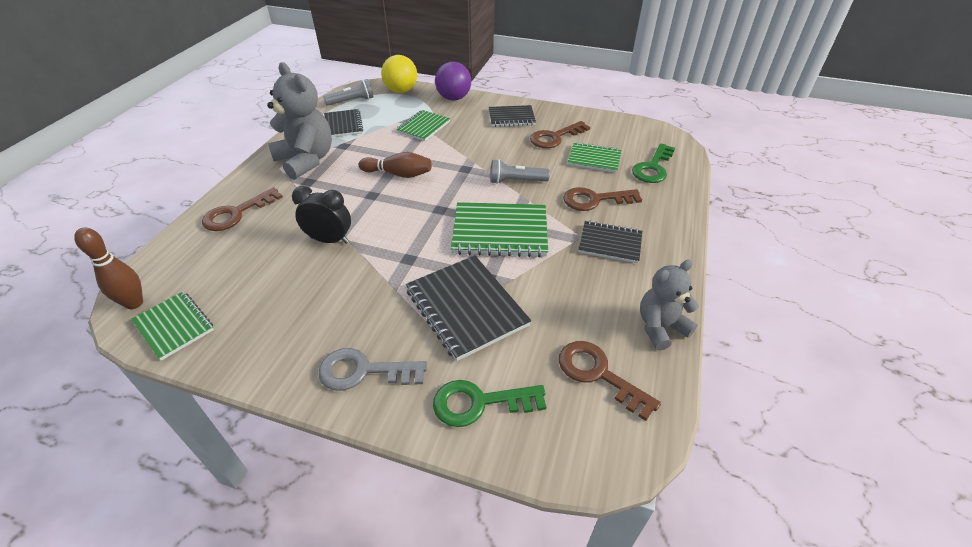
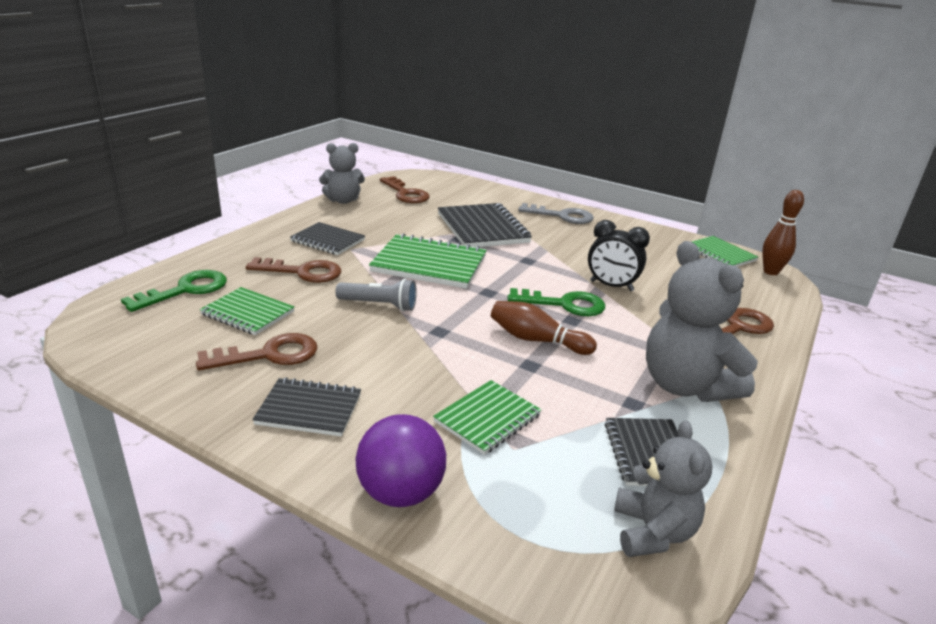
camera: 170 degrees left, 15 degrees down
(351, 101) = (652, 532): grey flashlight -> grey teddy bear
(401, 91) = (527, 552): yellow ball -> none
(479, 403) = (487, 197): green key -> green key (564, 304)

